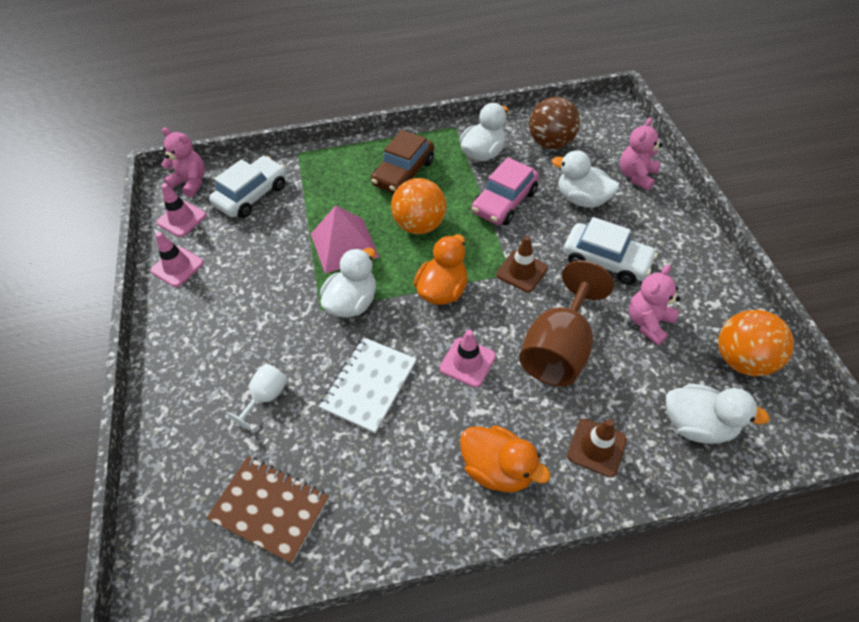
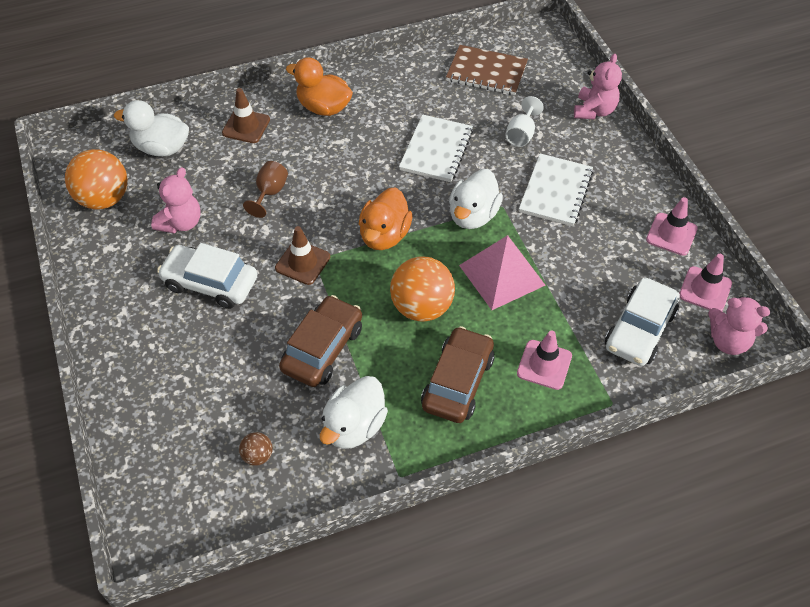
camera: 170 degrees right, 0 degrees up
(261, 320) = (555, 191): none -> white notebook
(467, 362) = (353, 175): pink traffic cone -> pink traffic cone (544, 365)
(504, 202) = (322, 348): pink car -> brown car
(550, 143) = (258, 456): brown ball -> brown ball, size x0.46
(558, 348) = (269, 193): brown goblet -> brown goblet, size x0.49
(582, 199) = (226, 362): white duck -> none
(636, 176) = (148, 405): pink teddy bear -> pink teddy bear (594, 111)

